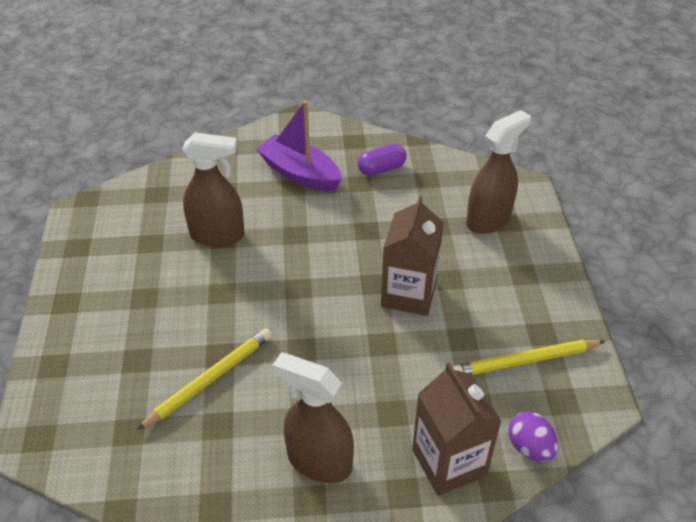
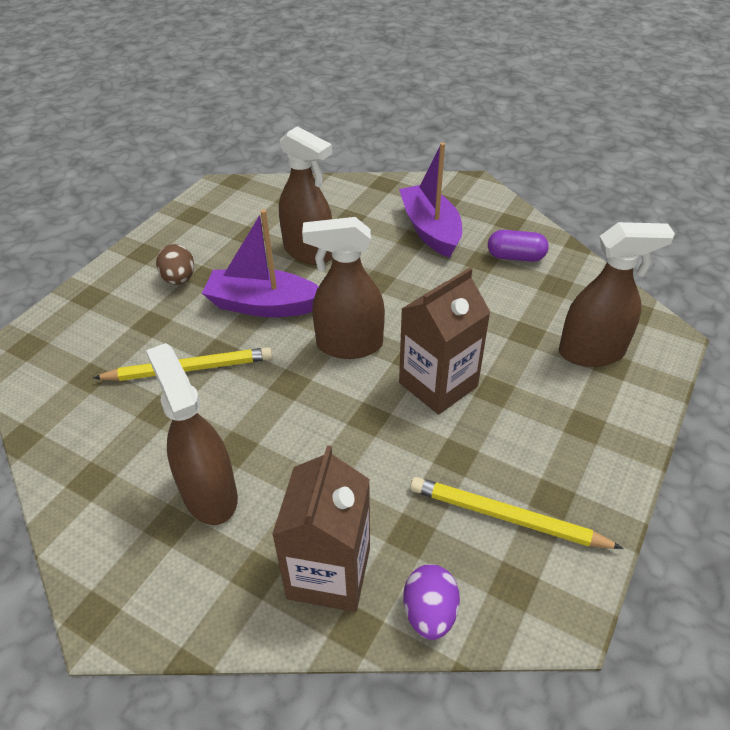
camera: 35 degrees right, 0 degrees up
(124, 310) = (179, 279): none -> brown egg
(221, 298) = (263, 305): none -> purple boat
(319, 296) = (349, 345): none -> brown spray bottle

